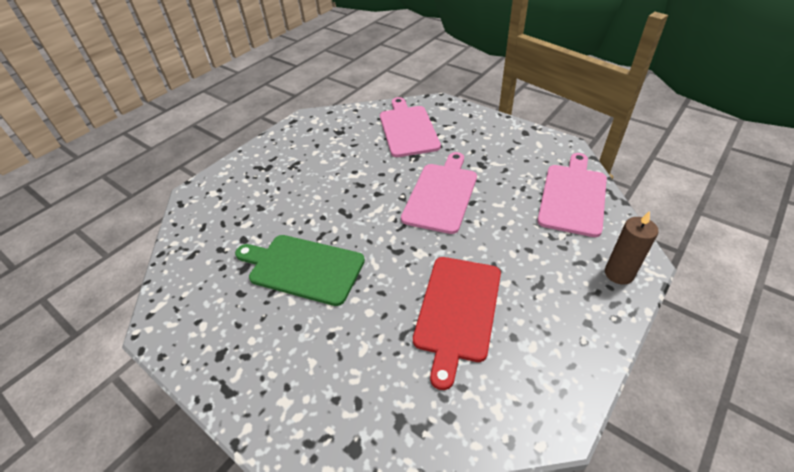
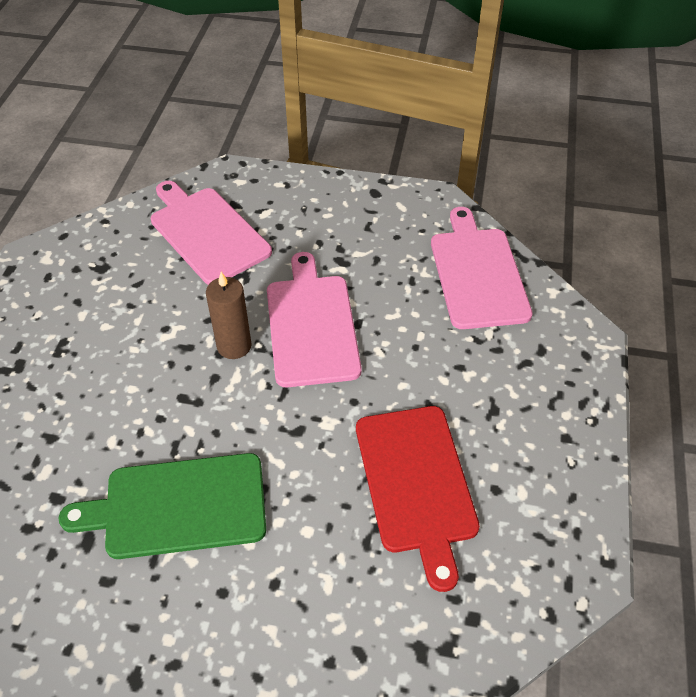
camera: 30 degrees left, 5 degrees up
(619, 273) = (572, 362): brown candle -> brown candle (234, 346)

